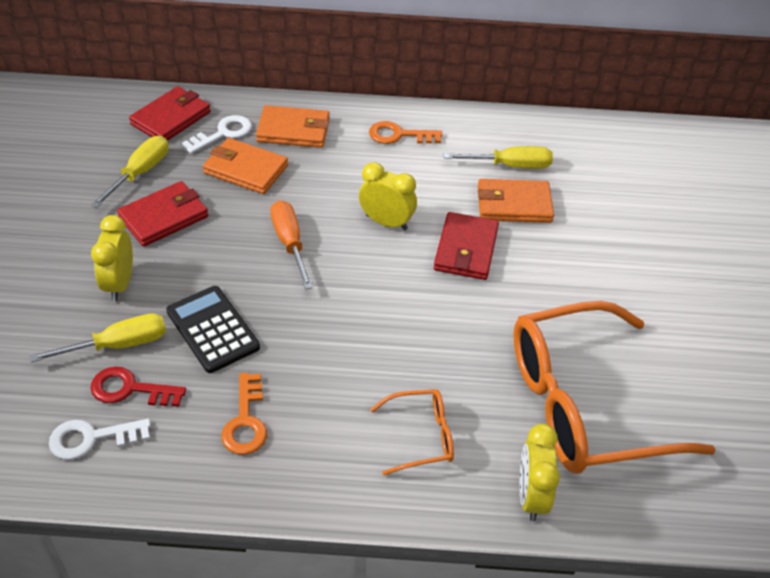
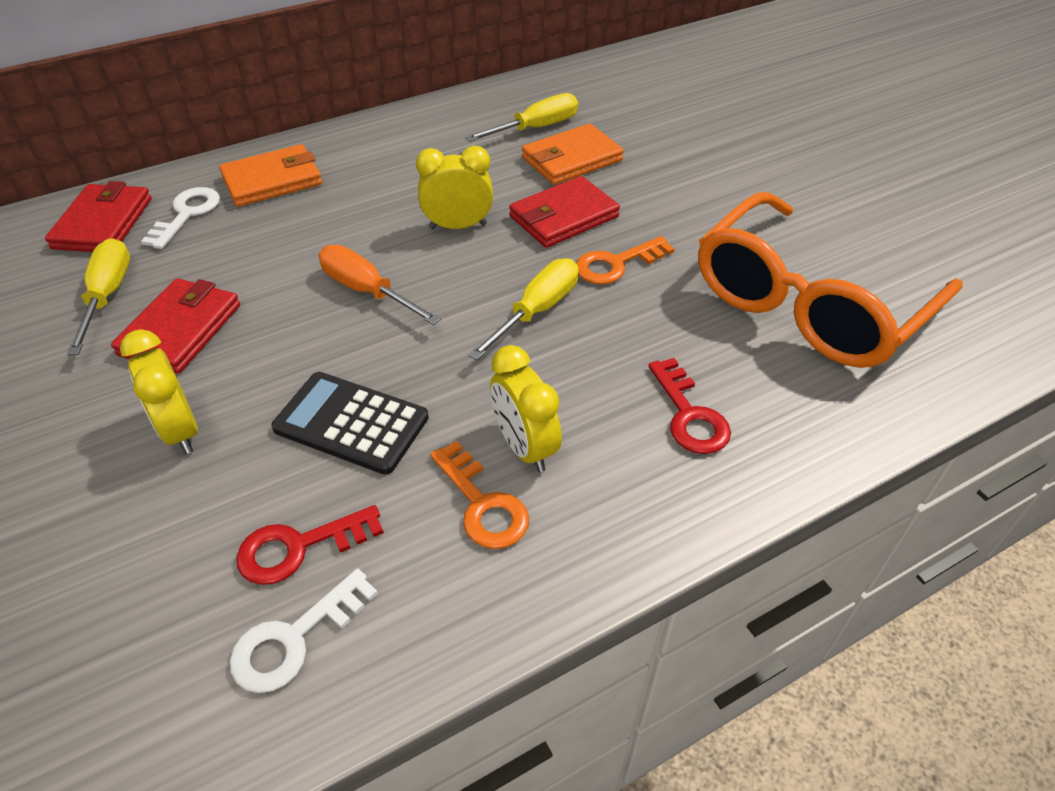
camera: 30 degrees left, 0 degrees up
(118, 345) = (238, 502): yellow screwdriver -> yellow screwdriver (537, 310)
(245, 169) = (247, 239): orange wallet -> none
(399, 135) = (397, 143): orange key -> orange key (616, 264)
(420, 436) = (689, 415): orange glasses -> red key
(466, 249) = (563, 217): red wallet -> red wallet turned 75 degrees clockwise
(531, 496) = (849, 413): yellow clock -> yellow clock (524, 447)

